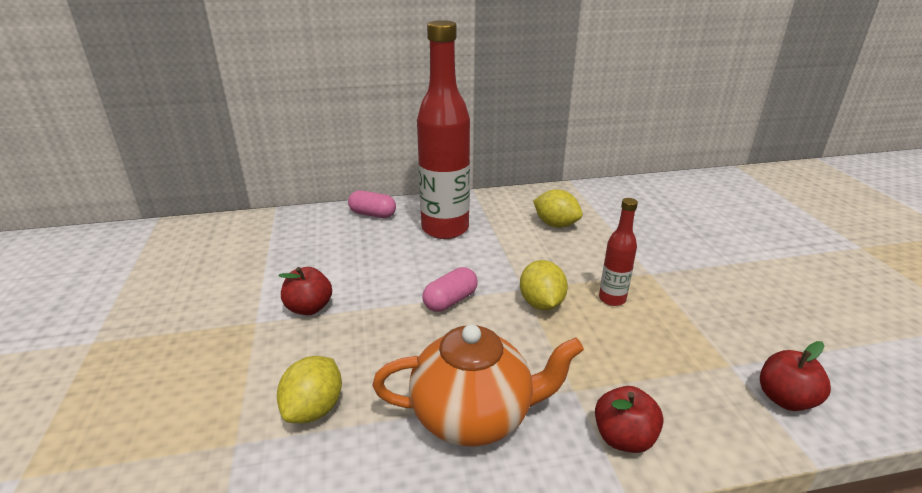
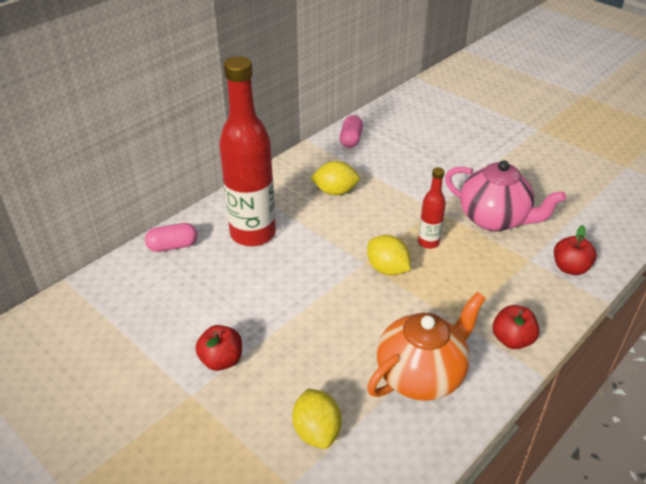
camera: 35 degrees left, 10 degrees up
(450, 301) = (323, 298): pink capsule -> pink capsule (351, 139)
(717, 308) = (494, 219): none -> pink teapot

